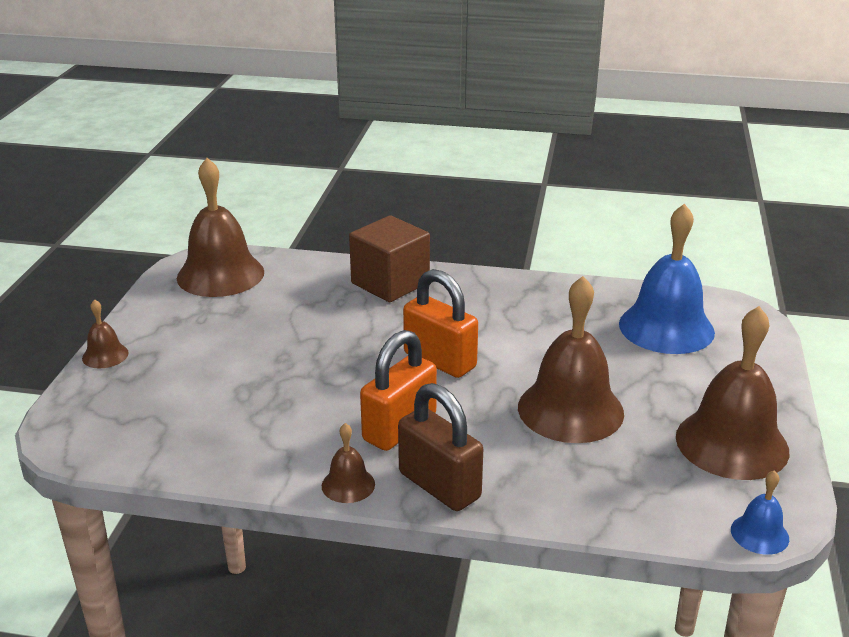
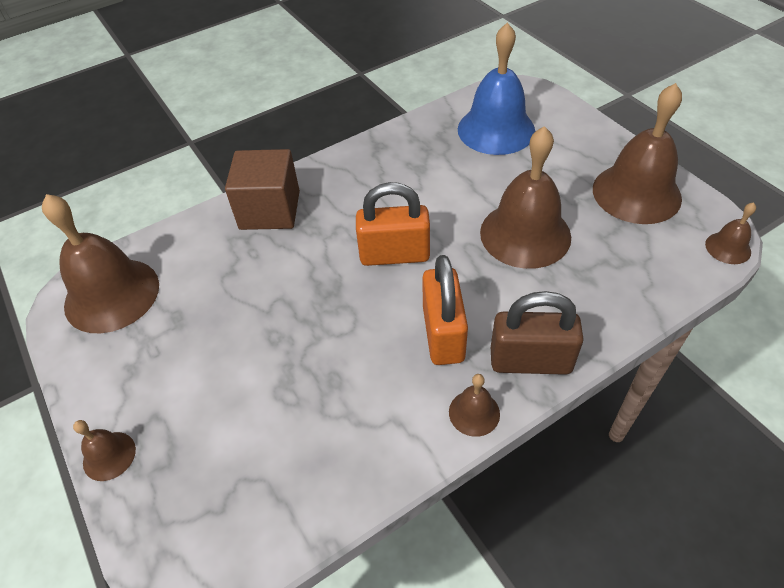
camera: 40 degrees left, 20 degrees up
(759, 534) = (728, 248): blue bell -> brown bell

